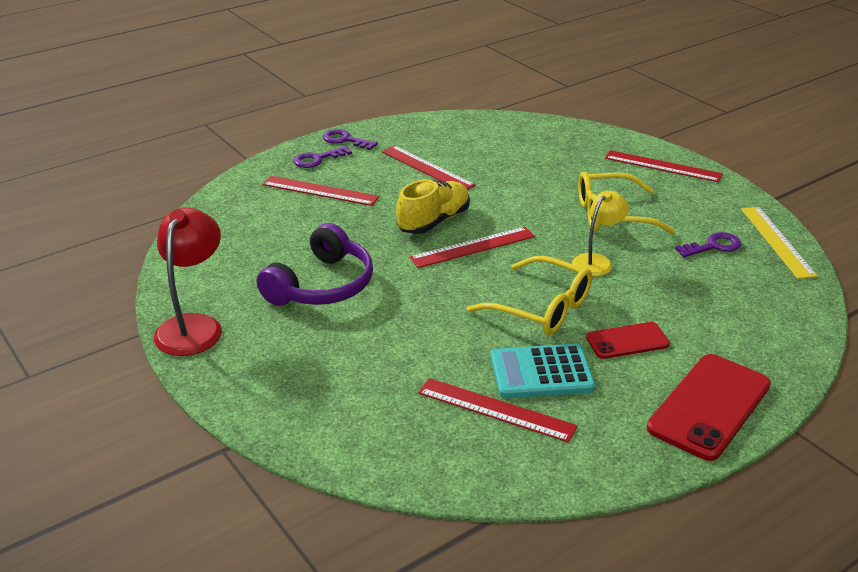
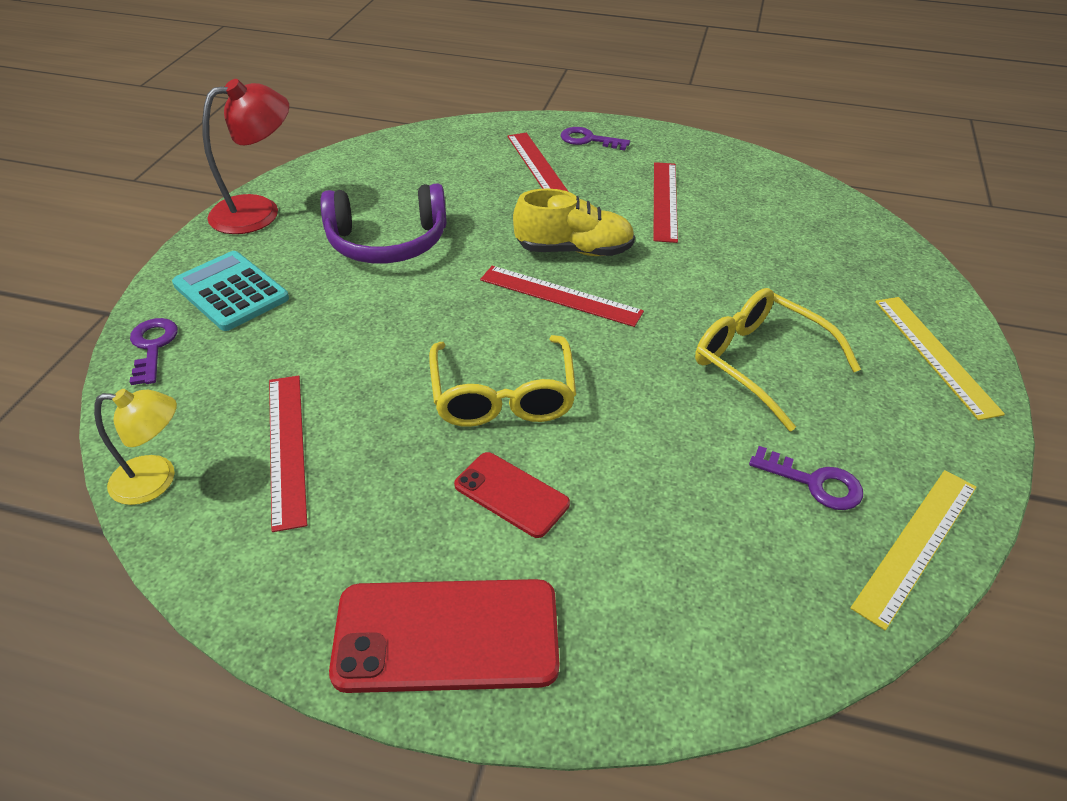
camera: 50 degrees right, 10 degrees up
(345, 140) = (643, 136): purple key -> purple key (153, 346)
(541, 372) = (382, 451): turquoise calculator -> turquoise calculator (231, 292)
(597, 261) = (646, 395): yellow lamp -> yellow lamp (156, 480)
(662, 166) = (934, 354): red ruler -> yellow ruler

